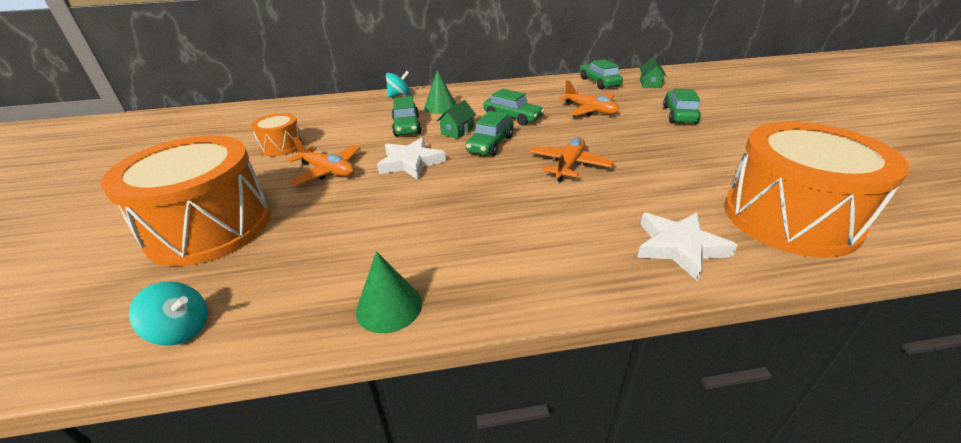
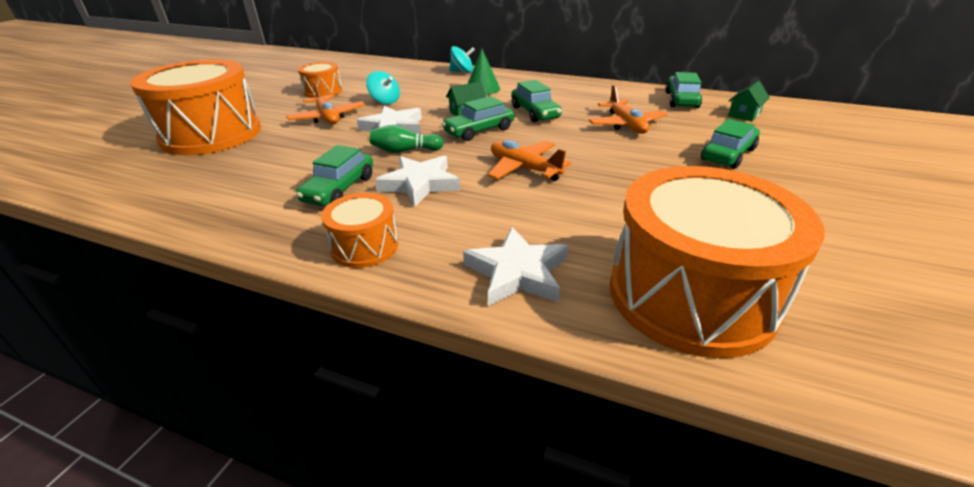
camera: 30 degrees right, 0 degrees up
(181, 329) = (122, 190): turquoise spinning top -> turquoise spinning top (385, 101)
(389, 306) = (237, 223): green cone -> none
(406, 126) = (431, 98): green car -> green car (339, 189)
(452, 180) = (404, 151): none -> green bowling pin
(508, 205) = (420, 184): none -> white star
(543, 276) = (365, 246): none -> orange drum
(569, 165) = (524, 168): orange plane -> orange plane turned 105 degrees counterclockwise

